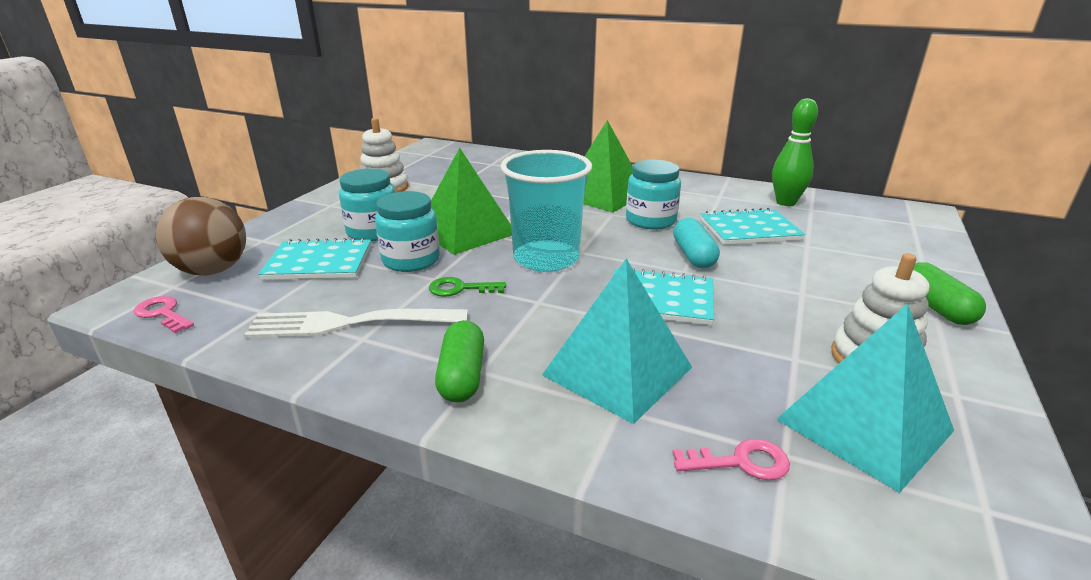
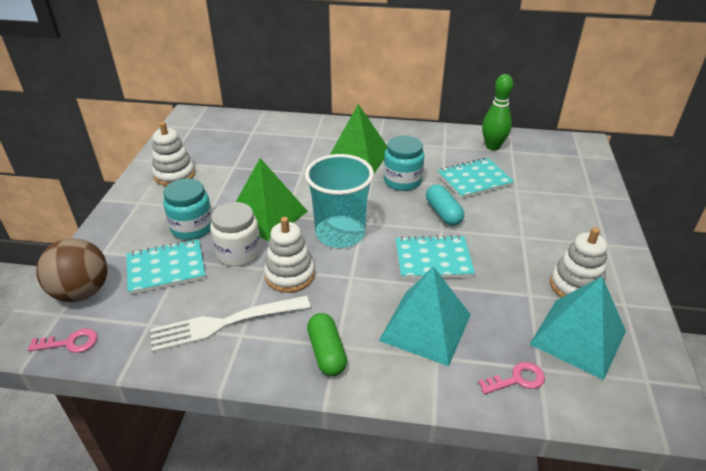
camera: 15 degrees left, 10 degrees up
(163, 313) = (70, 343): pink key -> pink key turned 150 degrees clockwise
(411, 260) = (238, 253): turquoise jar -> white jar
(460, 289) = (290, 275): green key -> white stacking toy
(935, 307) = (604, 234): green capsule -> none

